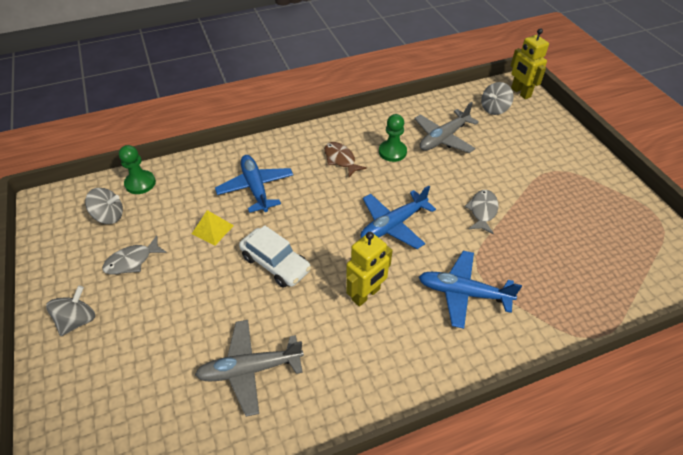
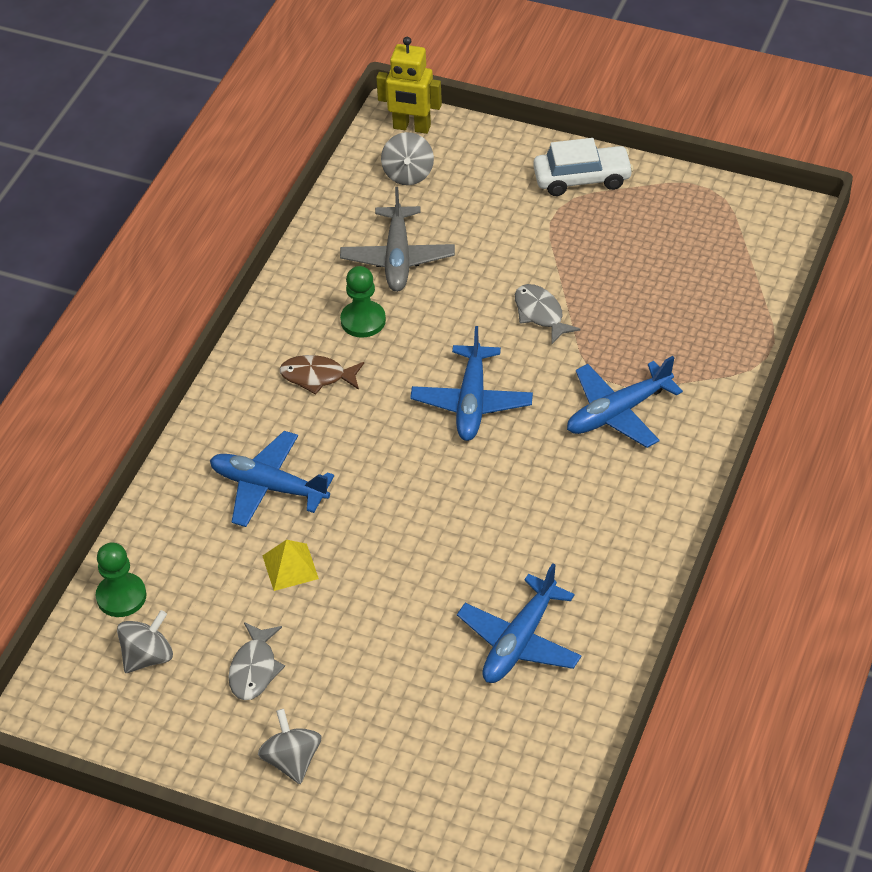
camera: 45 degrees left, 0 degrees up
(250, 369) = (519, 641): grey plane -> blue plane
(275, 263) = (408, 539): white car -> white car (582, 179)
(366, 294) = (534, 490): yellow robot -> none

